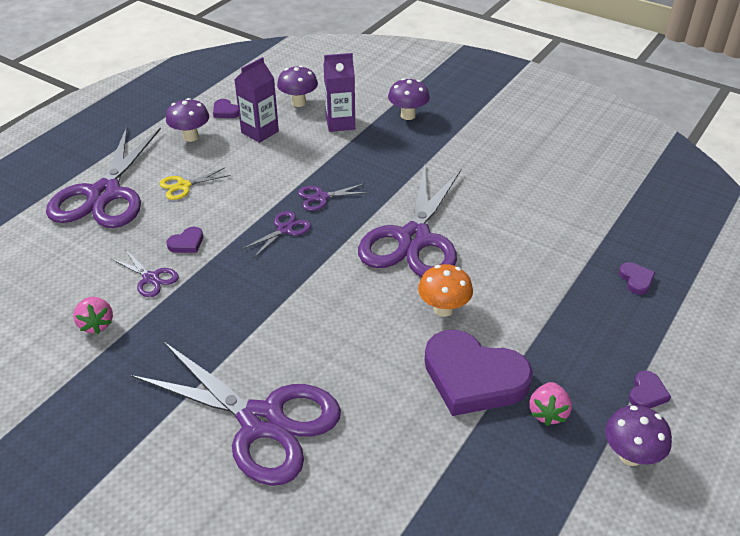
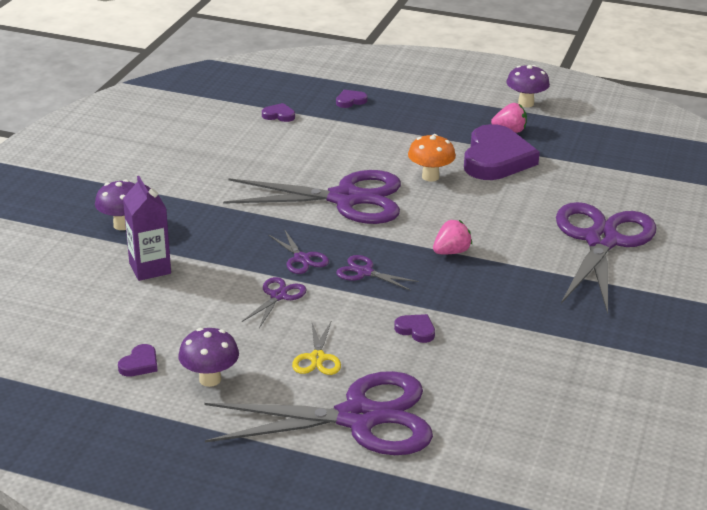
camera: 105 degrees left, 10 degrees down
(96, 324) = (561, 356): pink strawberry -> pink strawberry (451, 252)
(151, 278) = (481, 340): purple scissors -> purple scissors (278, 296)
(183, 186) = (317, 358): yellow scissors -> yellow scissors turned 45 degrees clockwise
(260, 132) = (184, 325): purple carton -> none
(298, 102) = (106, 307): purple mushroom -> none
(647, 393) = (468, 98): purple heart -> purple heart (279, 115)

